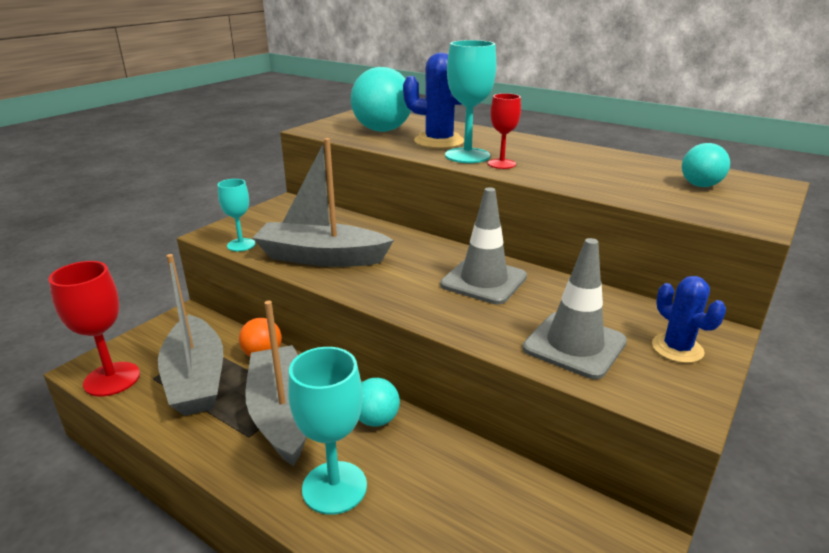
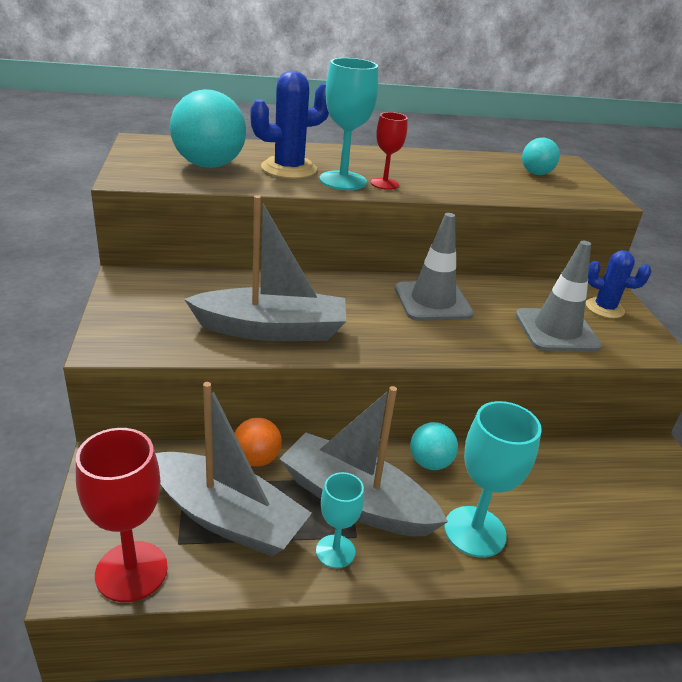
camera: 45 degrees left, 5 degrees up
(241, 245) = (164, 346): turquoise goblet -> turquoise goblet (335, 551)
(321, 257) = (271, 329): grey boat -> grey boat turned 150 degrees counterclockwise

